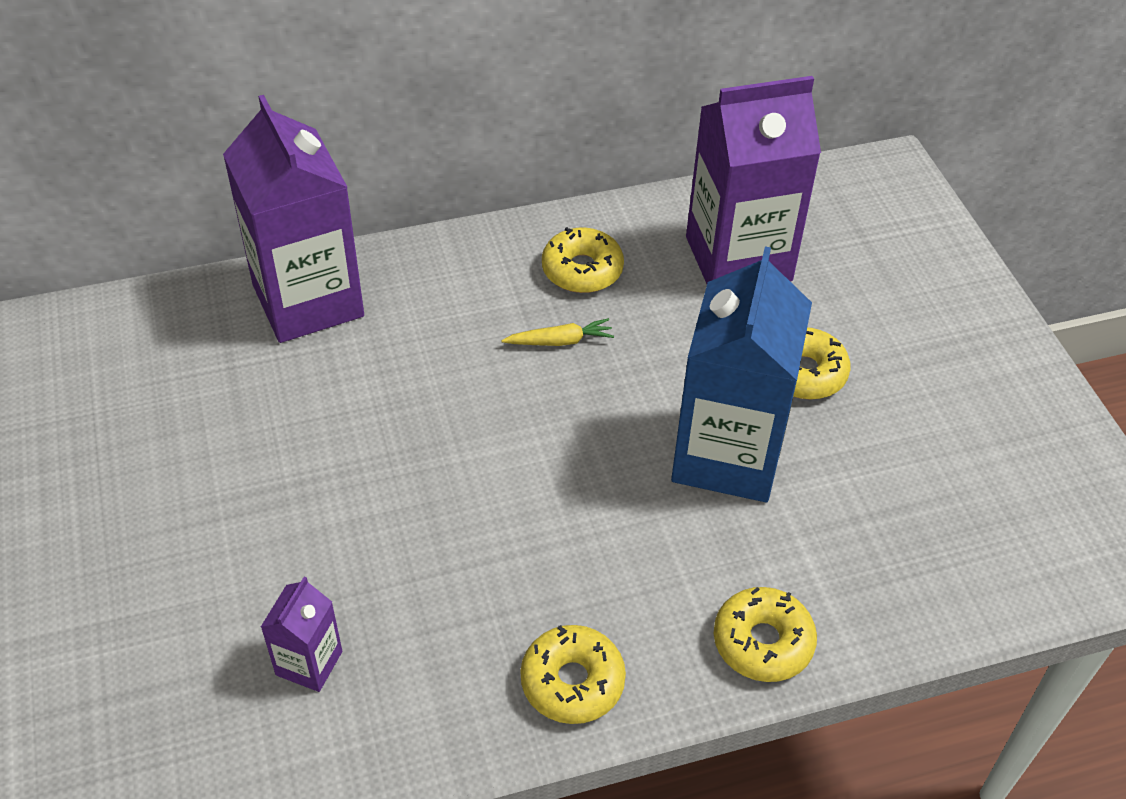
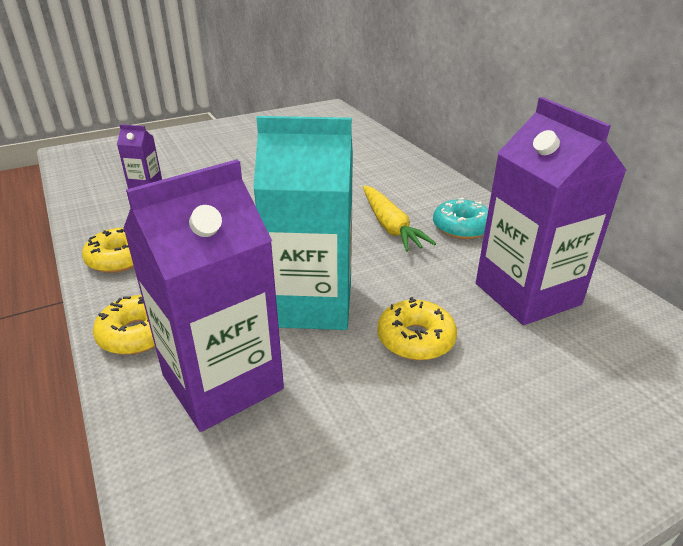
camera: 80 degrees right, 15 degrees down
(308, 300) = (380, 154): purple carton -> purple carton (222, 382)
(560, 341) = (390, 226): yellow carrot -> yellow carrot, size x1.72
(582, 270) = (461, 227): yellow donut -> turquoise donut
(727, 455) = (311, 304): blue carton -> turquoise carton

